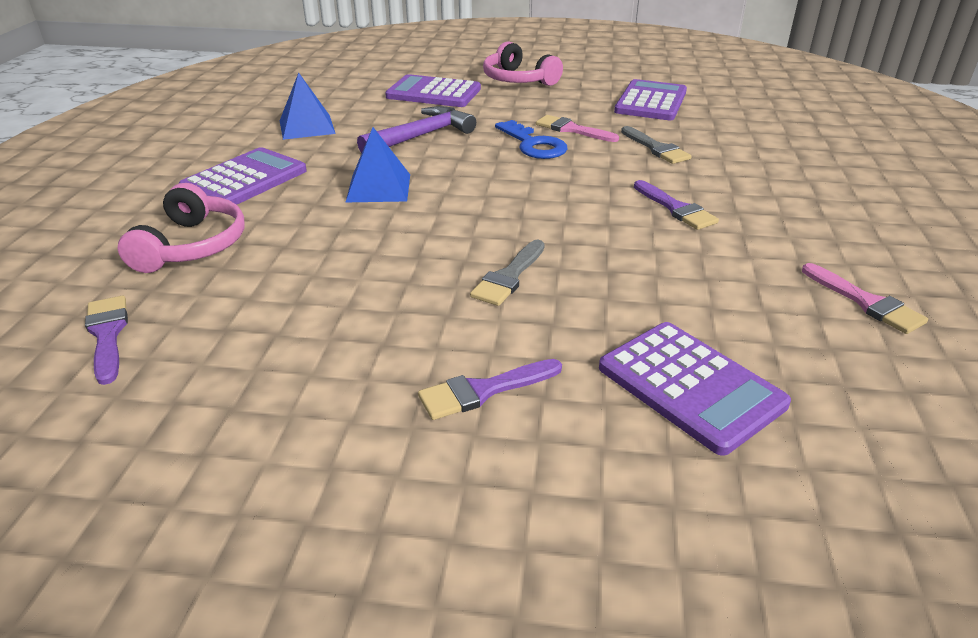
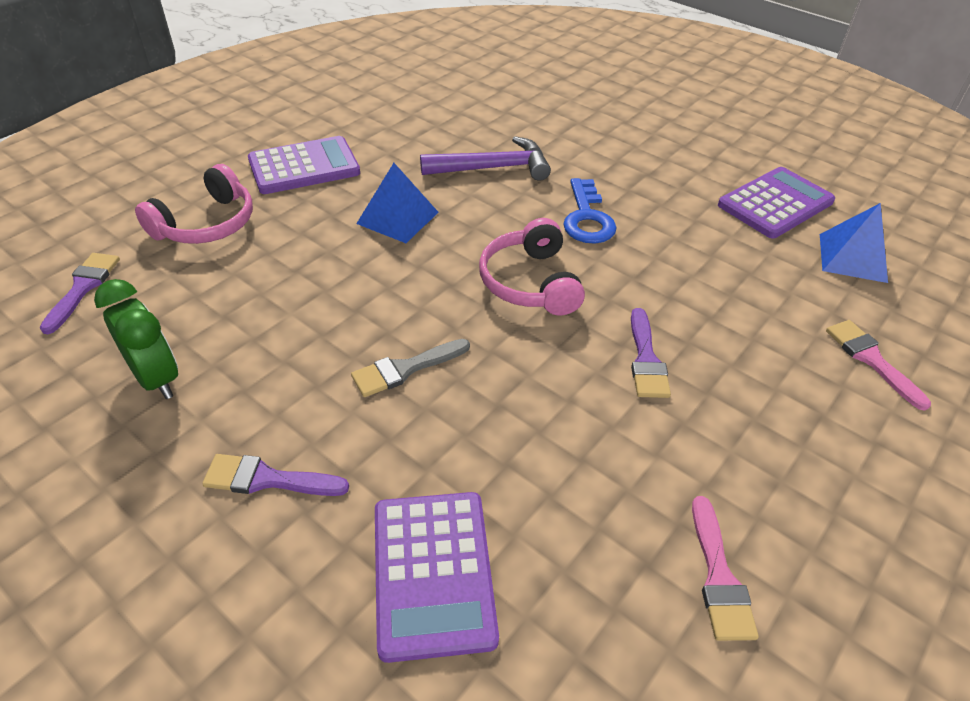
camera: 30 degrees right, 10 degrees up
(283, 368) = (157, 378): none -> green clock
(307, 127) = (406, 121): blue pyramid -> blue pyramid (852, 257)
(433, 93) = (557, 116): purple calculator -> none
(518, 80) = (659, 124): pink headphones -> pink headphones (530, 282)
(572, 129) = (646, 212): pink brush -> pink brush (871, 359)
(656, 148) = (711, 271): grey brush -> none

